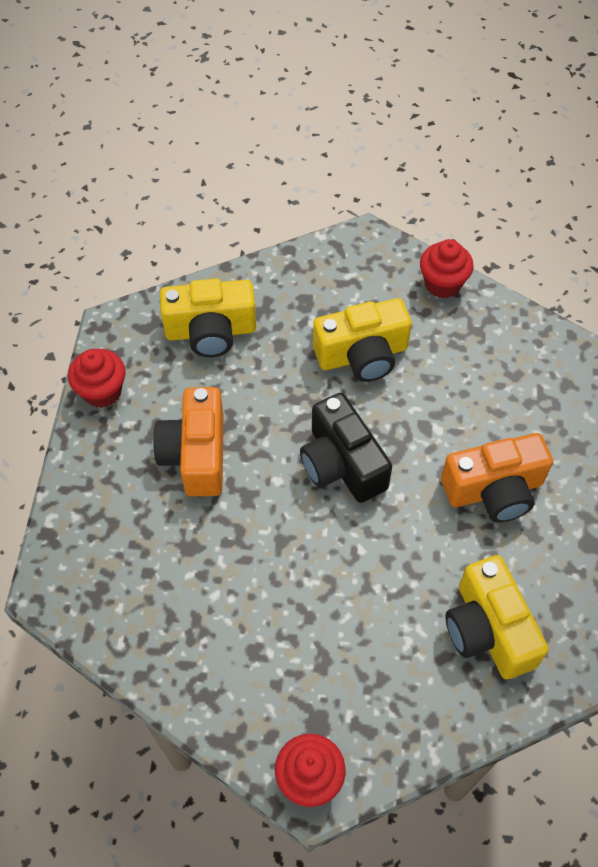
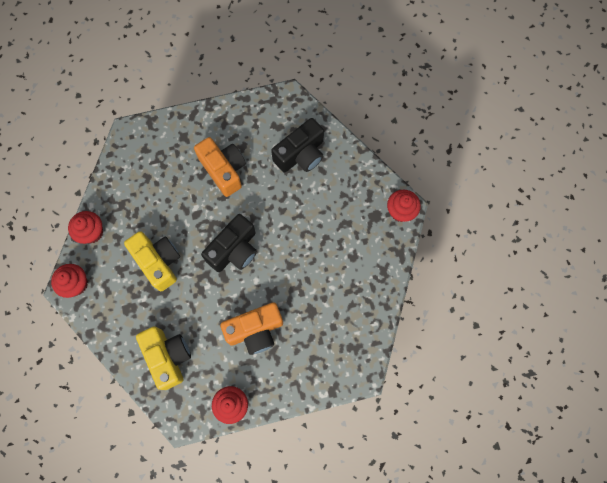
camera: 110 degrees left, 15 degrees up
(368, 249) = (76, 284): none -> red cupcake
(488, 630) = (301, 154): yellow camera -> black camera

